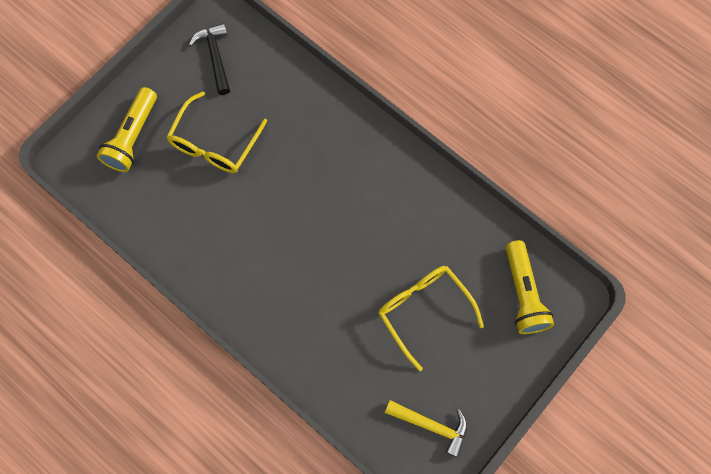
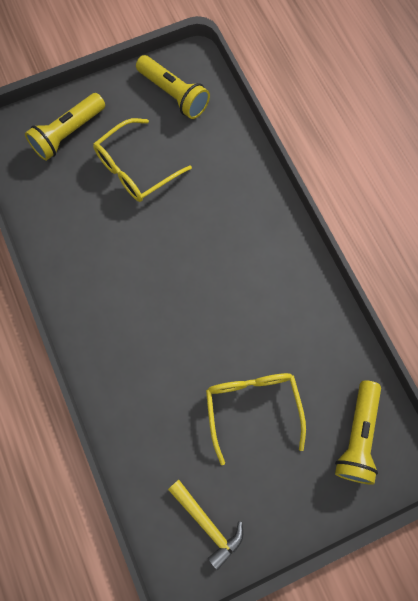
camera: 25 degrees right, 0 degrees up
(215, 57) = (173, 94): black hammer -> yellow flashlight

